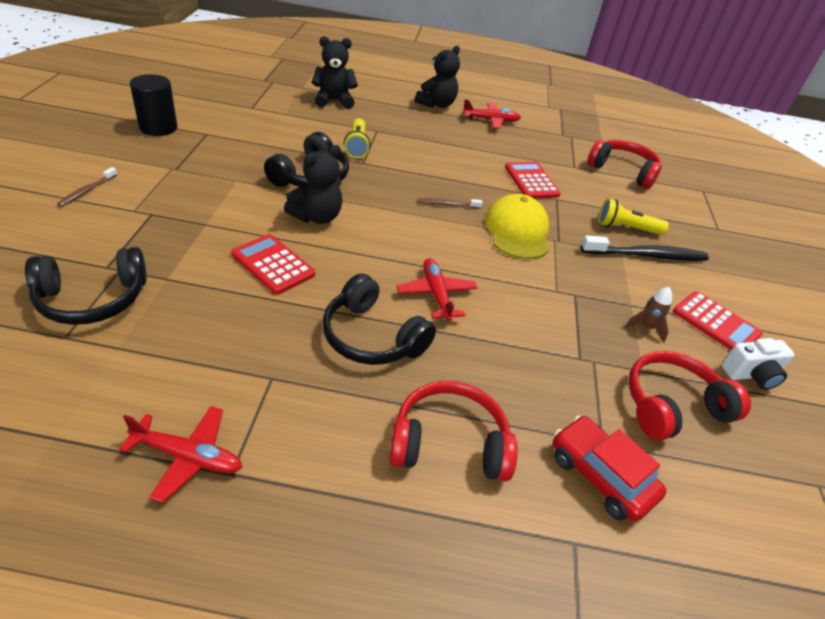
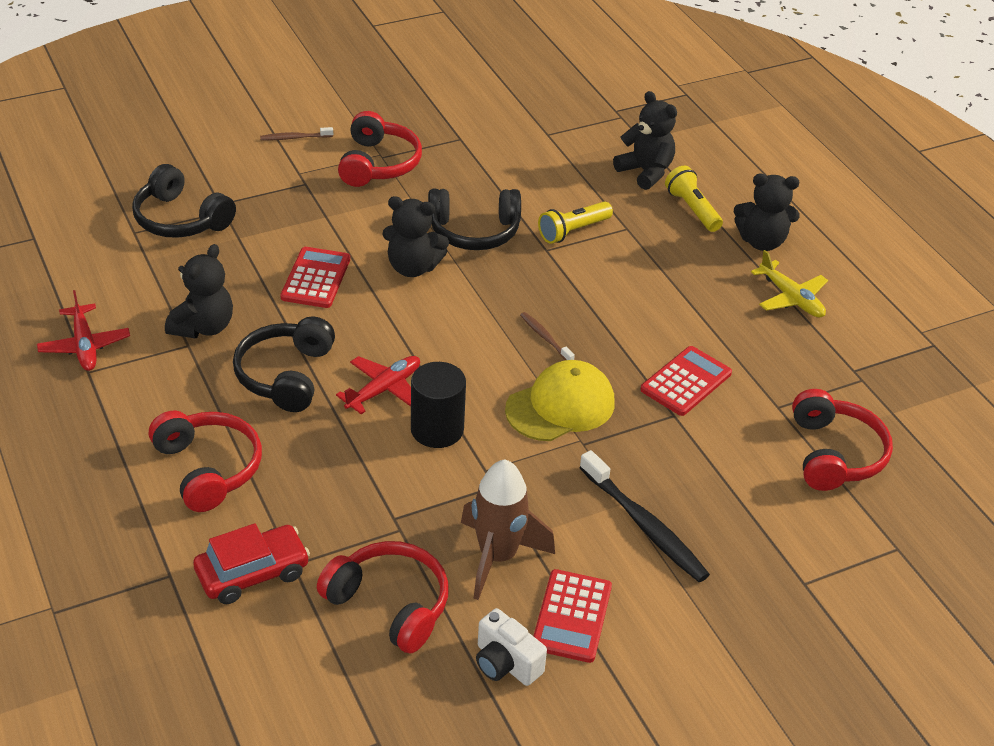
camera: 60 degrees right, 0 degrees up
(158, 127) = (432, 110): black cylinder -> black cylinder (437, 429)
(181, 174) = (378, 164): none -> red headphones
(258, 356) = (203, 327): none -> black teddy bear
(491, 120) = (791, 298): red plane -> yellow plane
(600, 475) = (252, 573): red car -> red car turned 45 degrees clockwise
(626, 228) = (685, 493): yellow flashlight -> yellow flashlight (692, 209)
(646, 327) = (497, 557): brown rocket -> brown rocket, size x2.05

